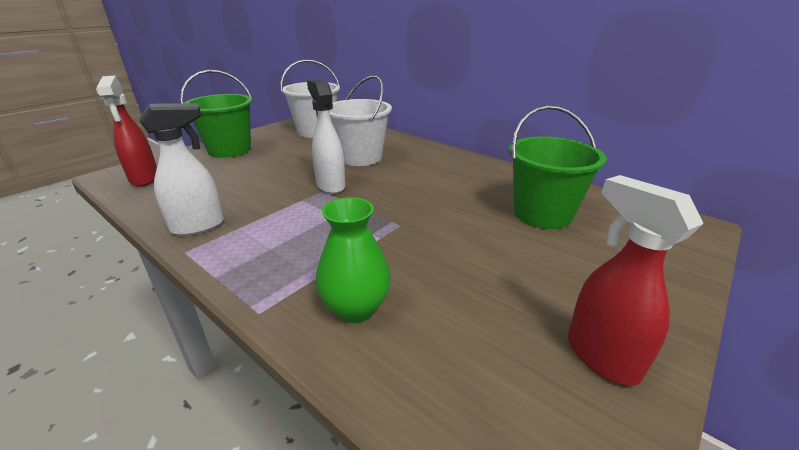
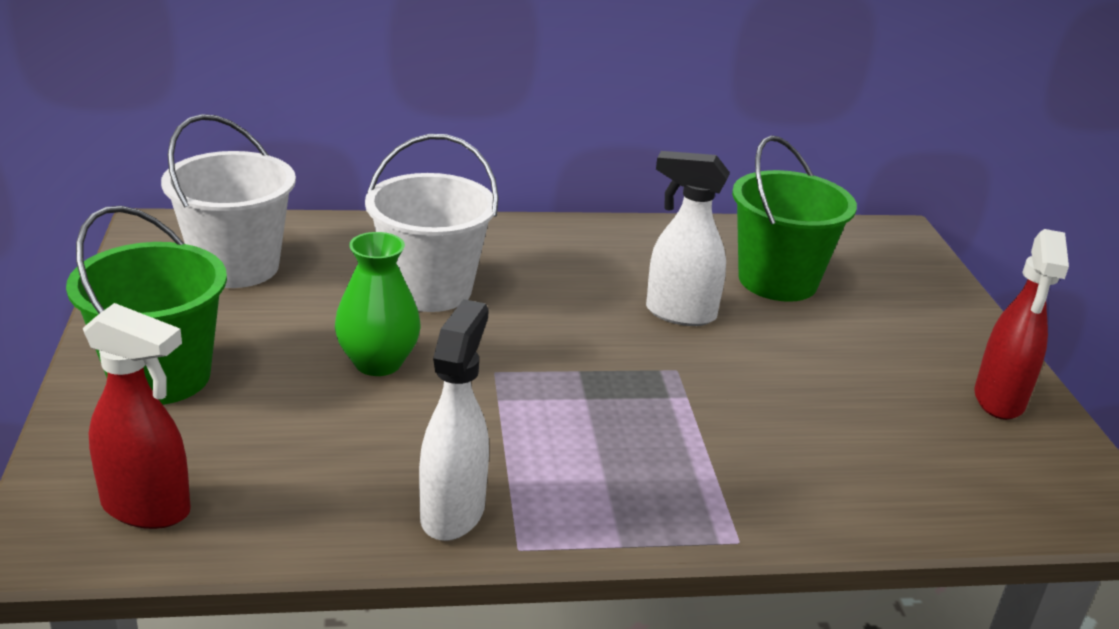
camera: 50 degrees left, 0 degrees up
(330, 185) = (489, 358): white spray bottle -> white spray bottle (679, 313)
(355, 308) = (804, 479): green vase -> green vase (378, 363)
(600, 356) = (999, 400): red spray bottle -> red spray bottle turned 90 degrees counterclockwise

